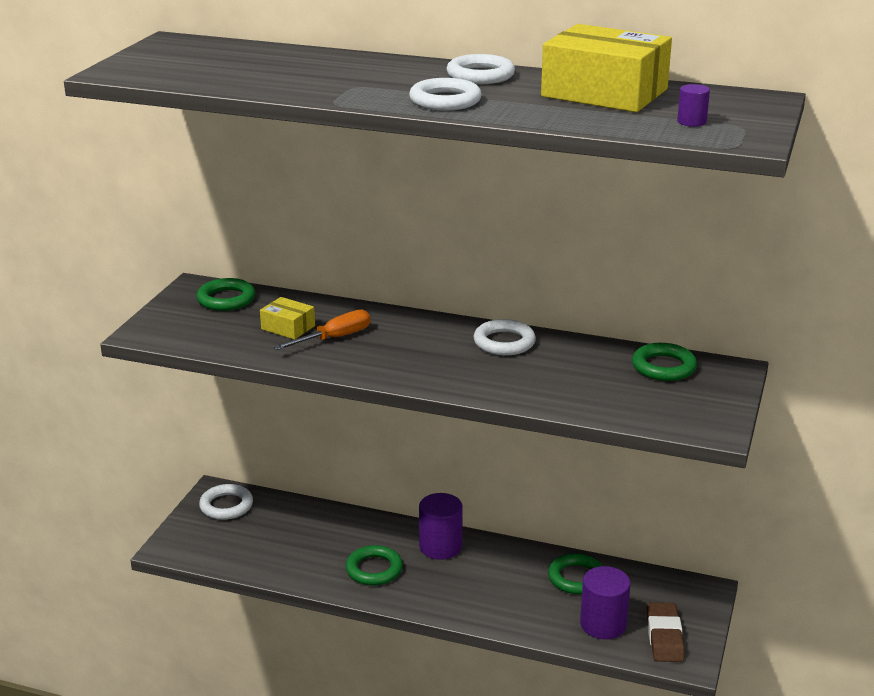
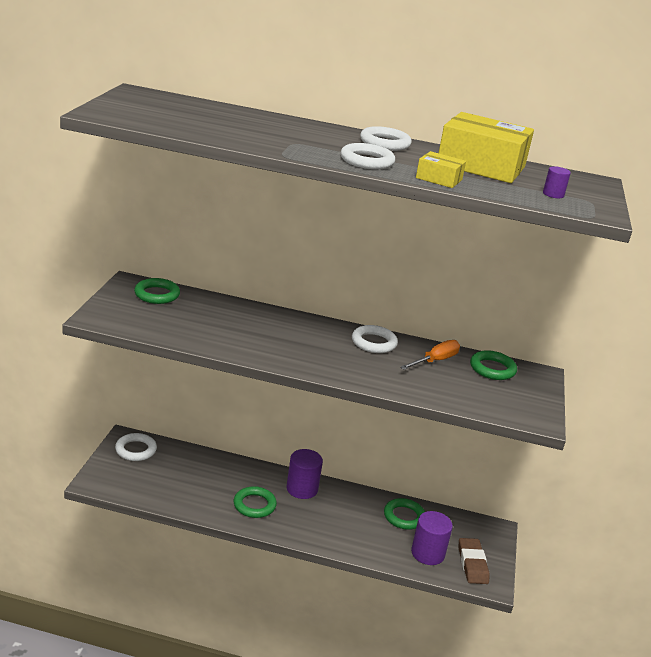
camera: 10 degrees left, 0 degrees up
(288, 327) = (209, 320): yellow box -> yellow box (439, 179)
(334, 338) = (246, 331): orange screwdriver -> orange screwdriver (435, 361)

